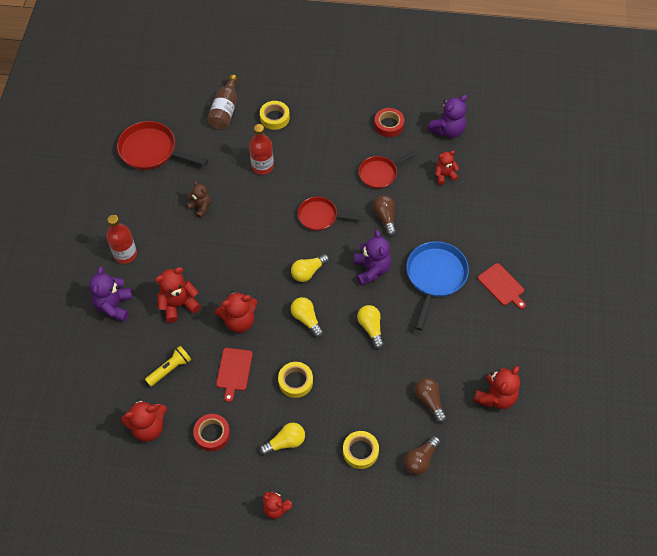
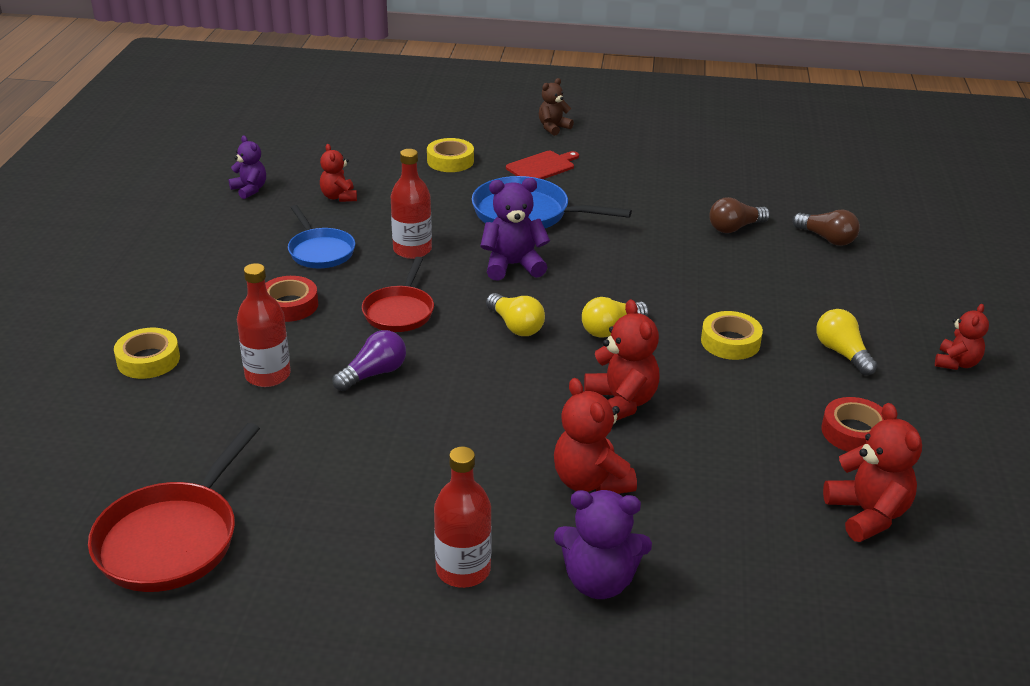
camera: 90 degrees left, 25 degrees down
(170, 369) = (737, 489): yellow flashlight -> none
(200, 207) = (352, 456): brown teddy bear -> brown teddy bear (553, 128)
(225, 110) = (98, 425): brown bottle -> none
(234, 371) = (725, 408): red cutting board -> none
(264, 210) = (374, 374): none -> purple light bulb
(360, 451) = (832, 285): yellow tape -> yellow tape (450, 161)
(371, 328) = (621, 270): yellow light bulb -> none
(380, 173) = (320, 251): red pan -> blue pan
(385, 218) = (412, 250): brown light bulb -> red bottle
(389, 125) = (217, 239): red tape -> red tape (289, 305)
(448, 130) = (250, 190): purple teddy bear -> purple teddy bear, size x0.64
(495, 397) = (716, 182): red teddy bear -> none

